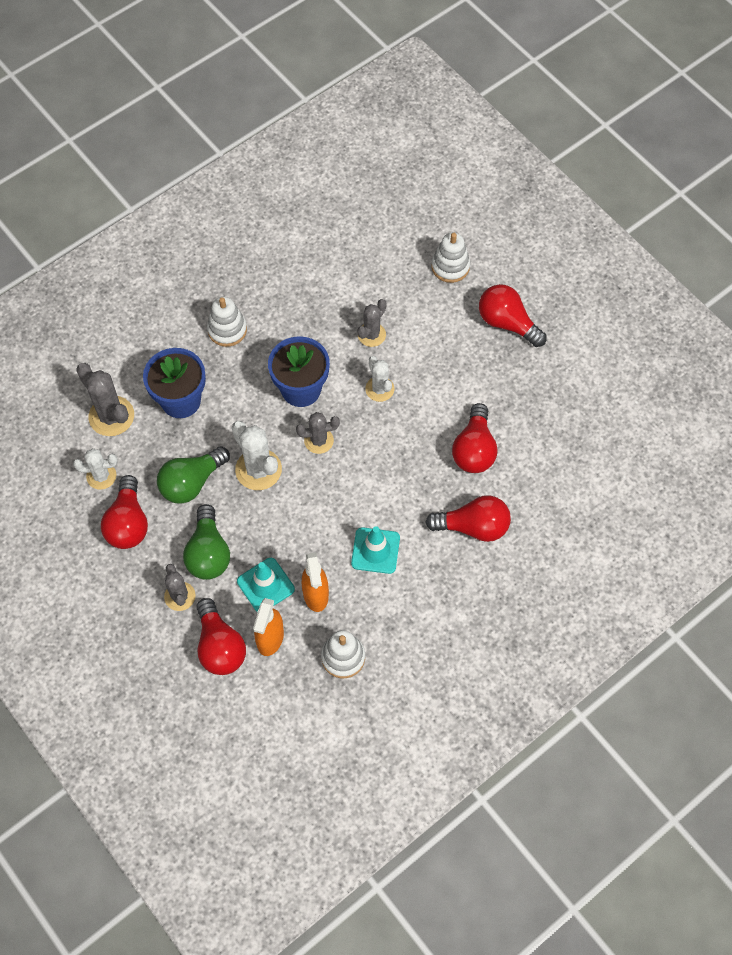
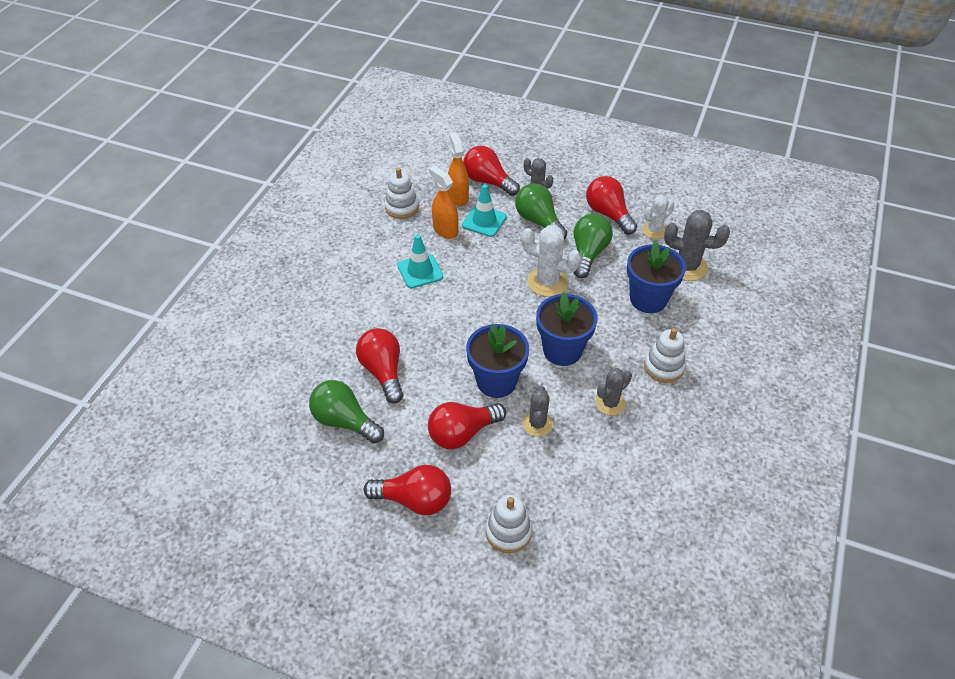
camera: 150 degrees right, 15 degrees down
(318, 440) = (517, 321): grey cactus -> grey cactus (610, 403)
(379, 389) = (496, 381): white cactus -> blue flower pot
(473, 526) = (352, 317): red light bulb -> red light bulb (462, 433)
(531, 417) = (345, 421): none -> green light bulb

